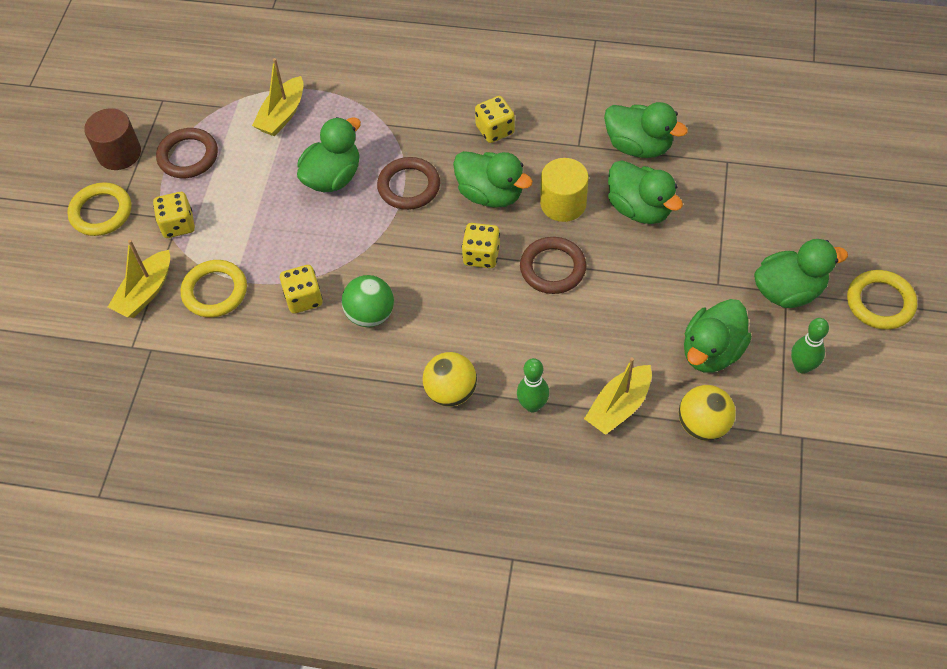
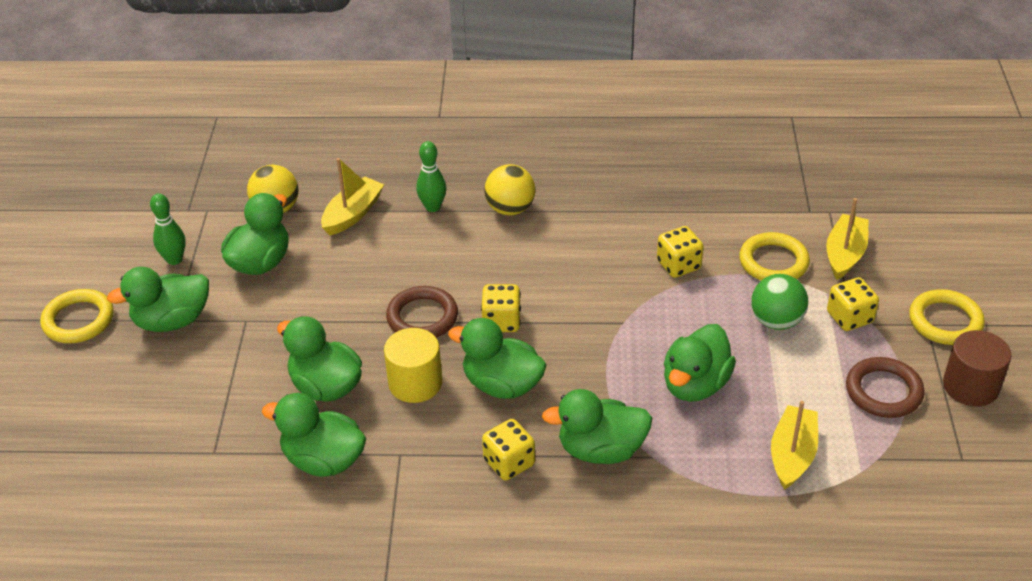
camera: 170 degrees right, 15 degrees down
(370, 314) = (605, 258): green ball -> green ball (776, 321)
(409, 186) = (601, 384): brown ring -> none
(423, 133) = (601, 450): none -> green duck

